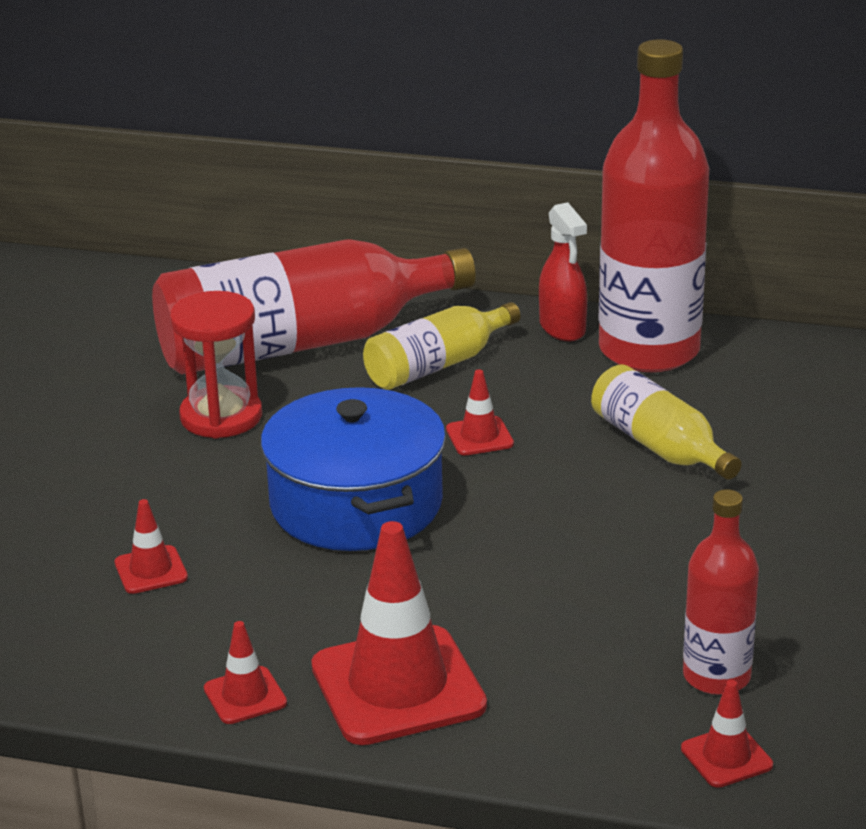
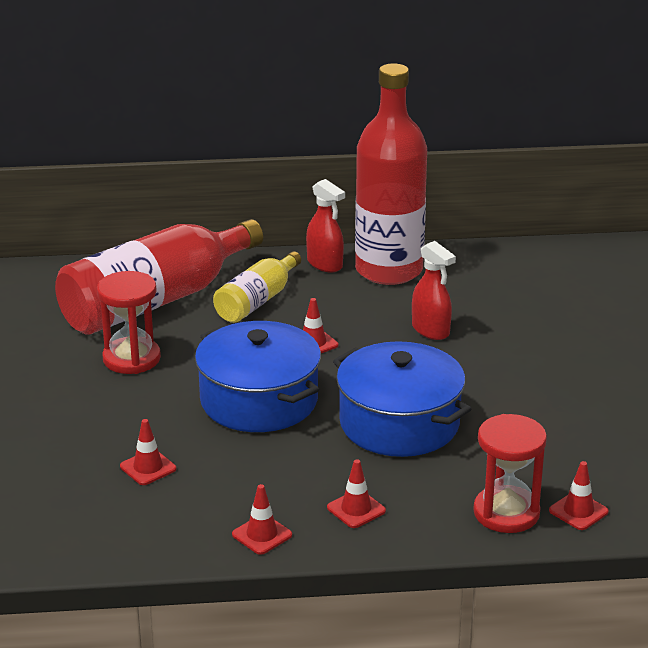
camera: 20 degrees left, 0 degrees up
(398, 686) = (356, 509): red traffic cone -> red traffic cone, size x0.47
(534, 573) = (399, 423): none -> blue pot
(614, 736) = (506, 513): none -> red hourglass
(659, 446) = (431, 330): yellow bottle -> red spray bottle
(716, 676) = (546, 465): red bottle -> none

